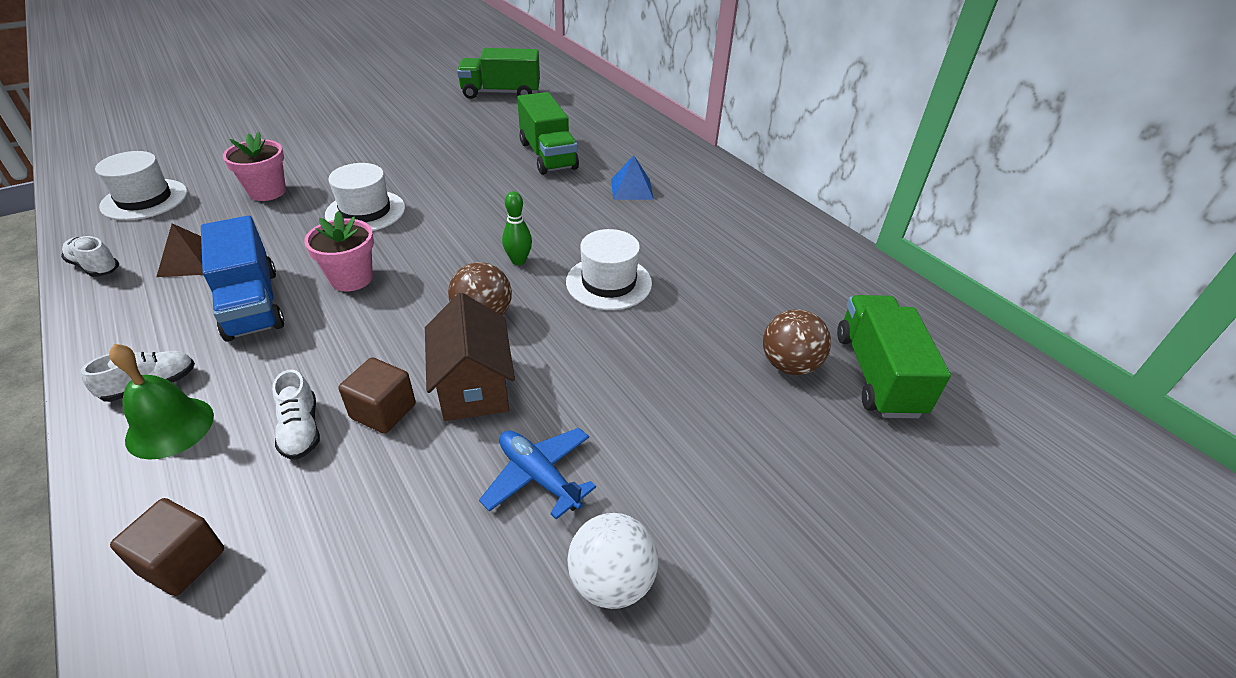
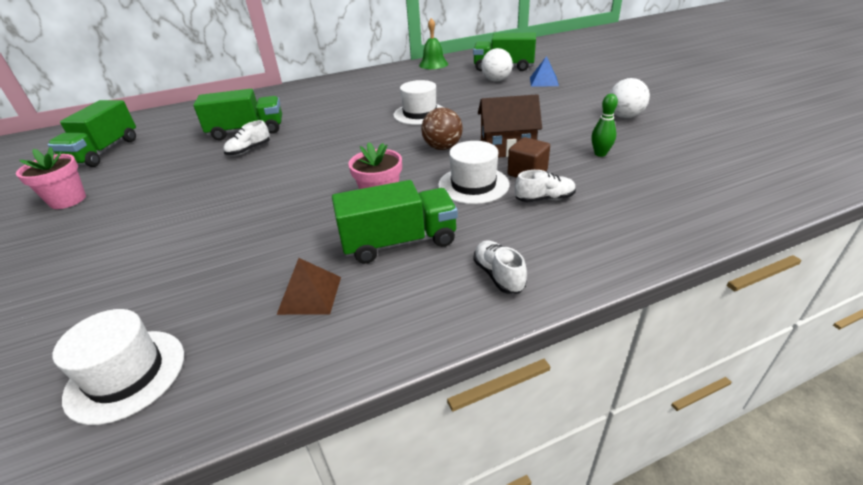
camera: 75 degrees left, 5 degrees down
(95, 266) = (283, 375): white shoe -> white shoe (249, 150)
(170, 427) = (545, 254): green bell -> green bell (433, 64)
(182, 561) = (653, 224): brown cube -> none
(252, 304) = (399, 242): blue truck -> green truck
(267, 192) = (192, 267): pink flower pot -> pink flower pot (68, 200)
(365, 211) = (278, 202): white hat -> white hat (473, 185)
(518, 261) = (385, 138): green bowling pin -> green bowling pin (600, 154)
(538, 476) = (571, 130): blue plane -> none
(631, 189) = (319, 106): blue pyramid -> blue pyramid (544, 81)
(789, 365) = (496, 80): brown ball -> white ball

